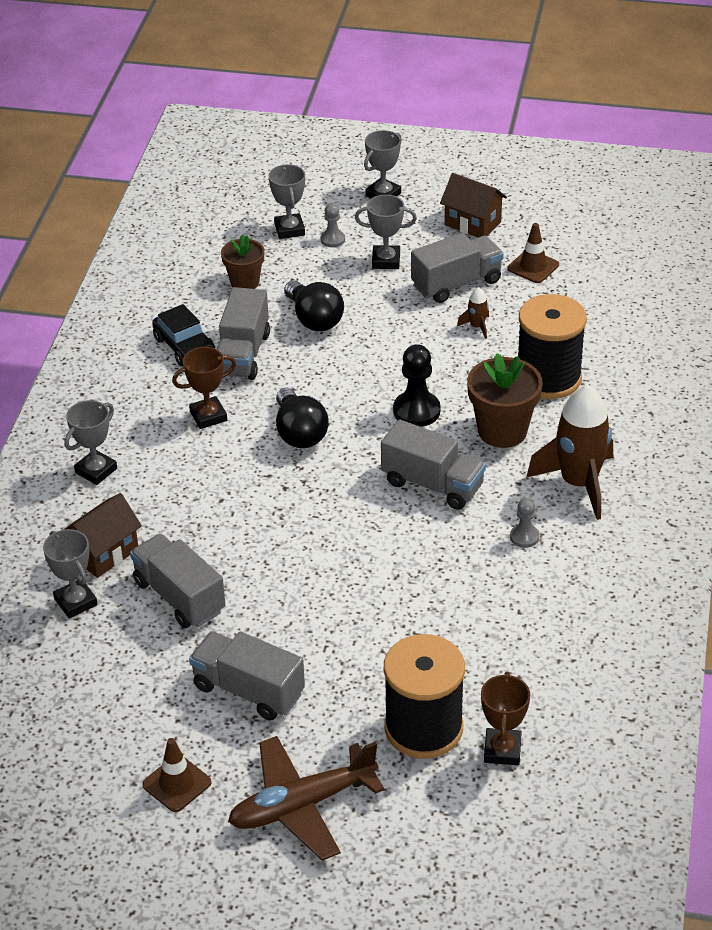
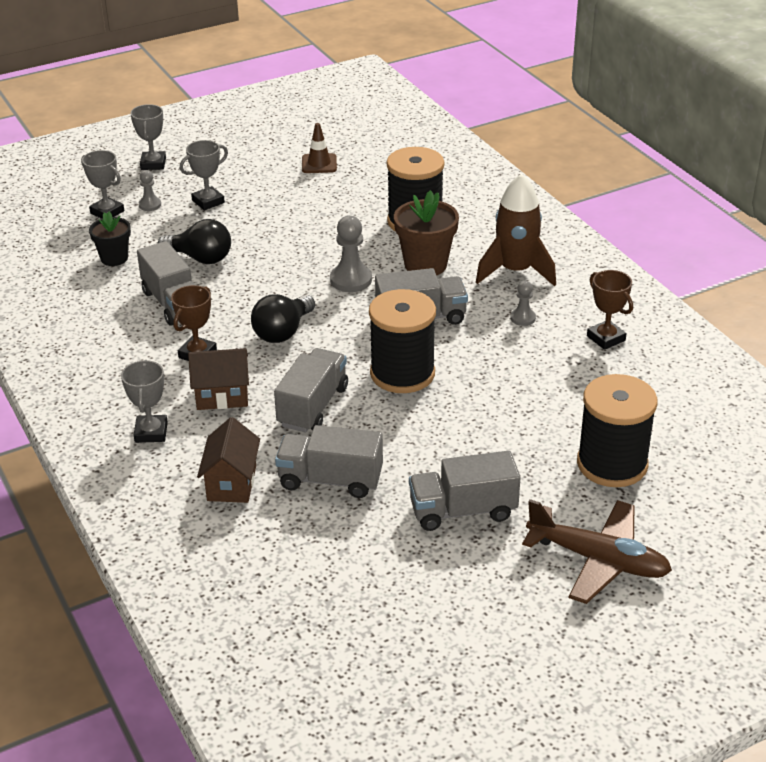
camera: 40 degrees left, 5 degrees down
(75, 602) = (251, 528): grey trophy -> none
(177, 784) = (492, 602): brown traffic cone -> none
(184, 346) = (118, 319): black car -> none
(245, 282) = (114, 258): brown flower pot -> black flower pot
(299, 433) = (283, 332): black light bulb -> black light bulb turned 90 degrees clockwise
(302, 805) = (598, 560): brown plane -> brown plane turned 90 degrees counterclockwise
(350, 532) = (402, 373): none -> black spool
(416, 411) = (351, 280): black pawn -> grey pawn
(456, 283) = (278, 194): grey truck -> grey truck (313, 406)
(472, 223) = (243, 156): brown house -> brown house (222, 396)
(477, 327) = (326, 213): brown rocket -> none
(502, 750) = (678, 448): brown trophy -> brown trophy (606, 338)

